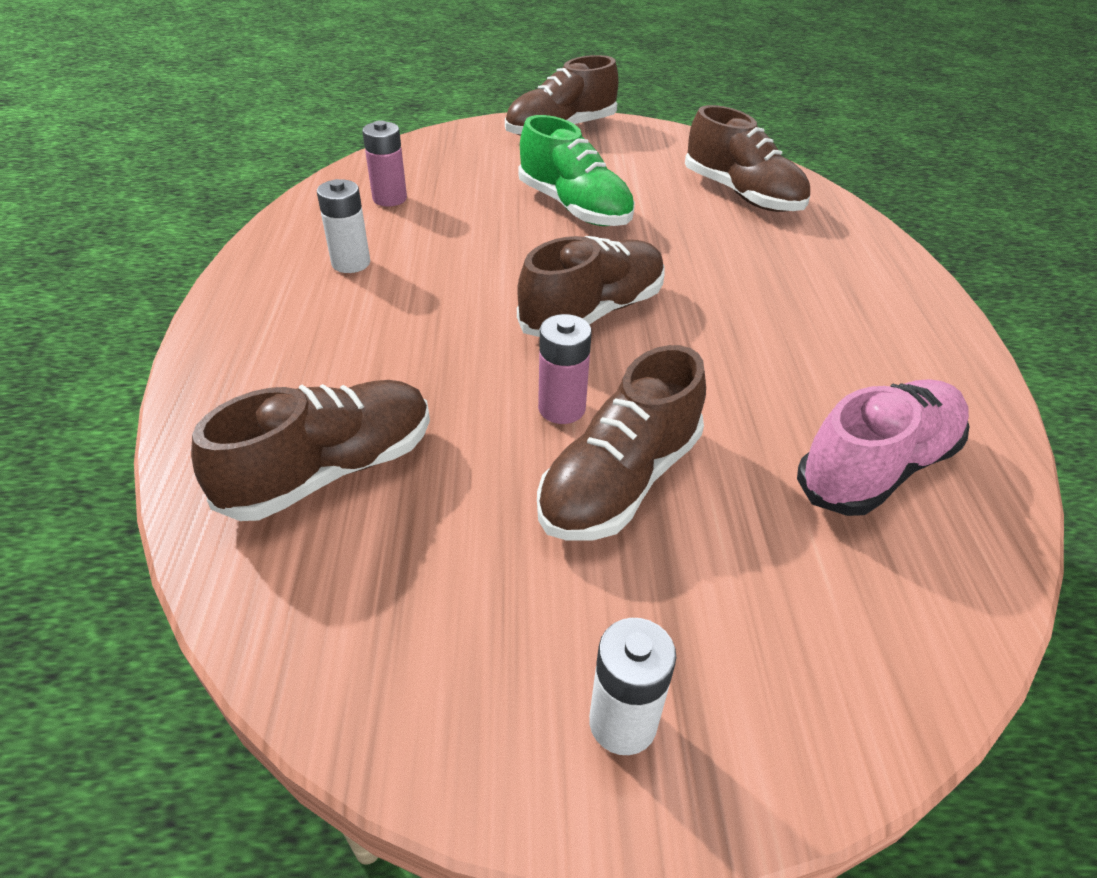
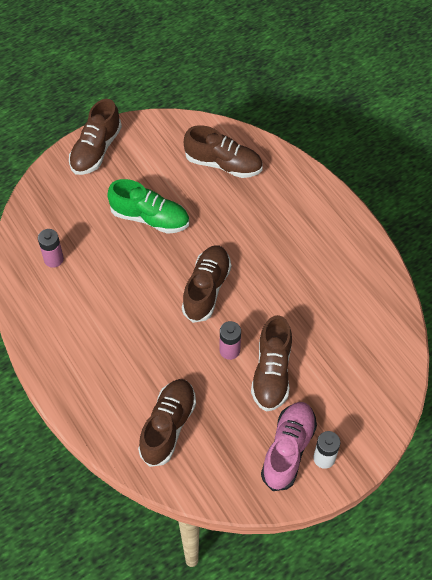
camera: 30 degrees left, 15 degrees up
(351, 263) = (76, 316): white battery -> none
(876, 467) = (354, 316): pink shoe -> pink shoe (288, 450)

